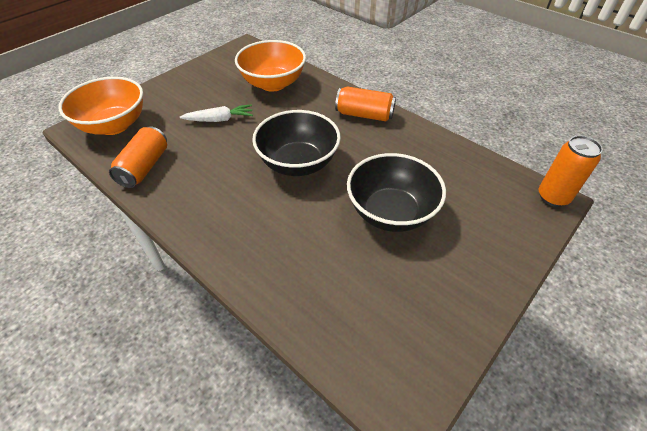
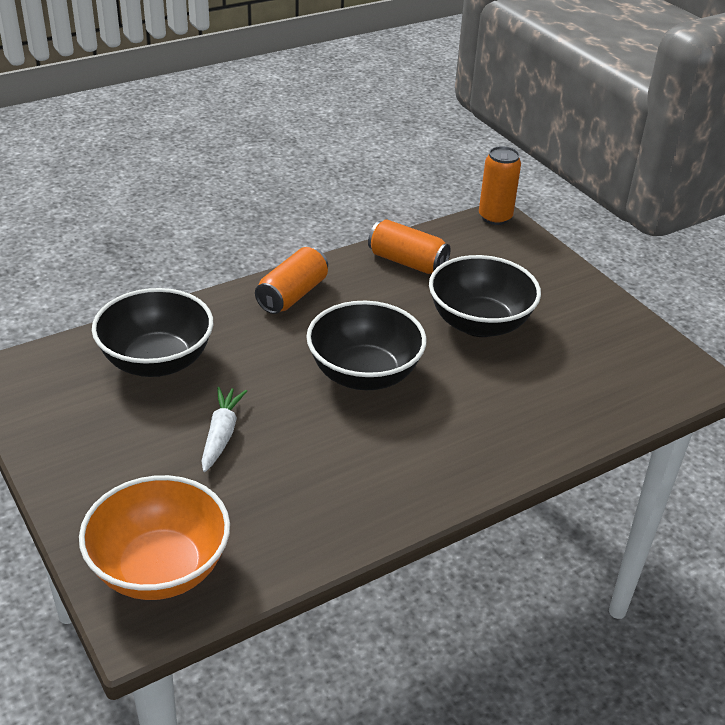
camera: 75 degrees left, 10 degrees down
(145, 167) = (300, 531): orange can -> orange can (407, 262)
(273, 83) = (157, 361): orange bowl -> black bowl

